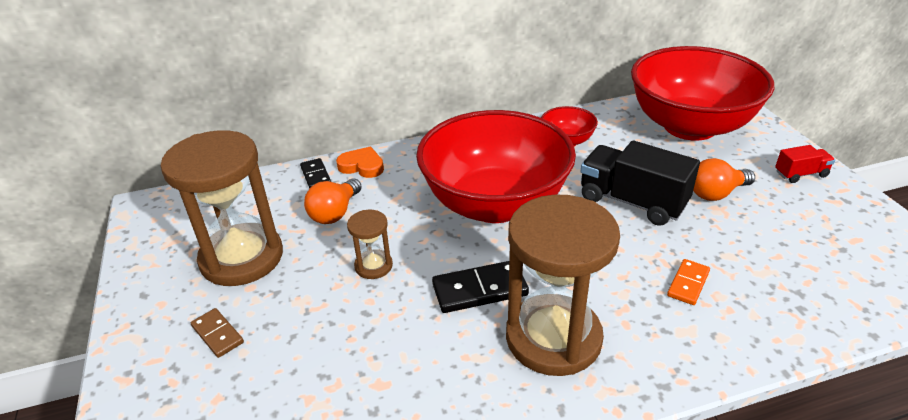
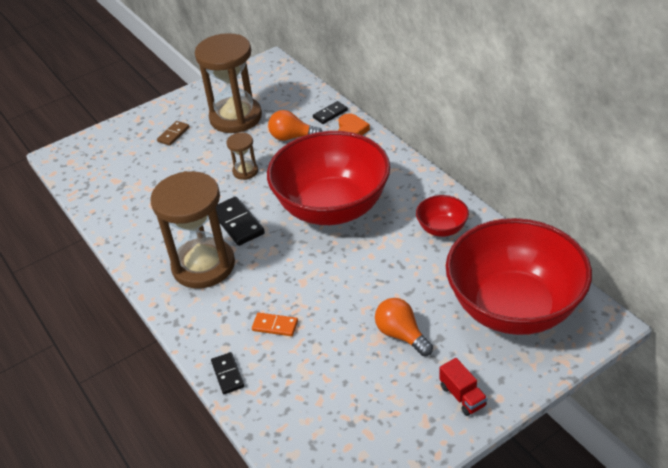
camera: 75 degrees right, 5 degrees up
(632, 202) = (366, 283): black truck -> none
(770, 341) = (227, 374): none -> black domino

